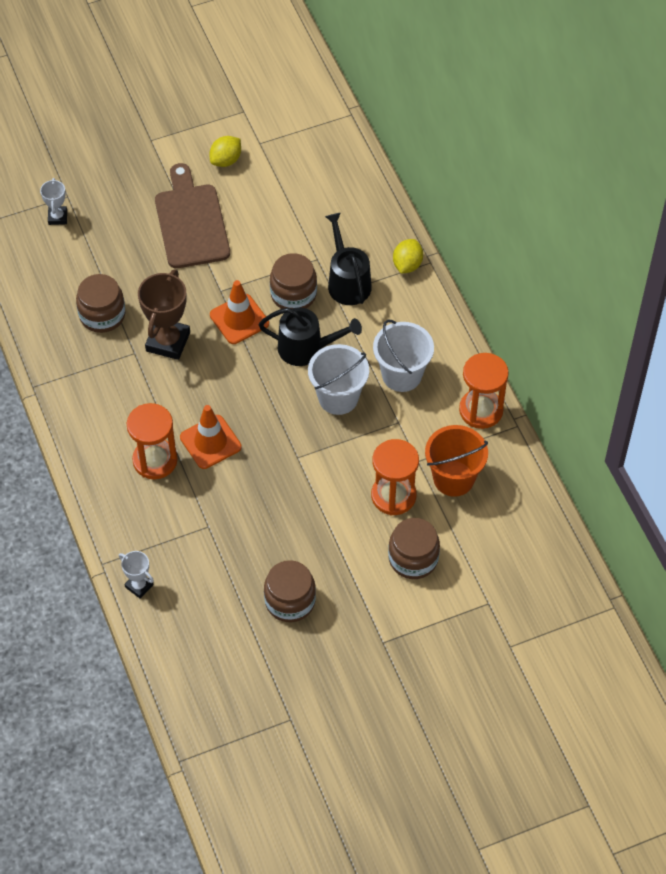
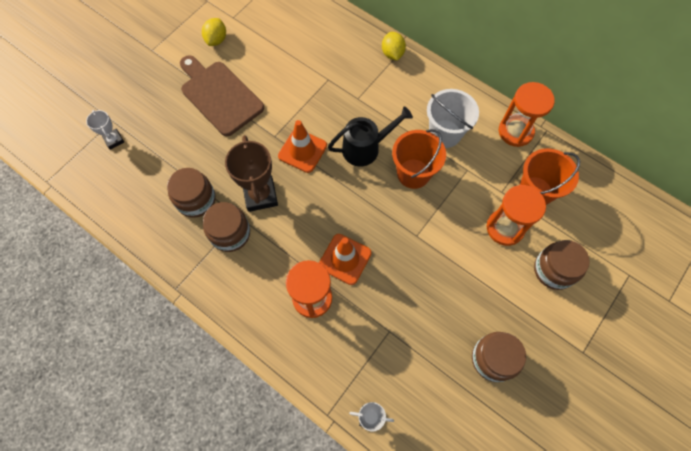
camera: 30 degrees left, 10 degrees up
(293, 294) = (329, 113): brown jar -> brown jar (230, 233)
(338, 397) = (413, 173): white bucket -> orange bucket
(347, 282) = (360, 85): black watering can -> none

